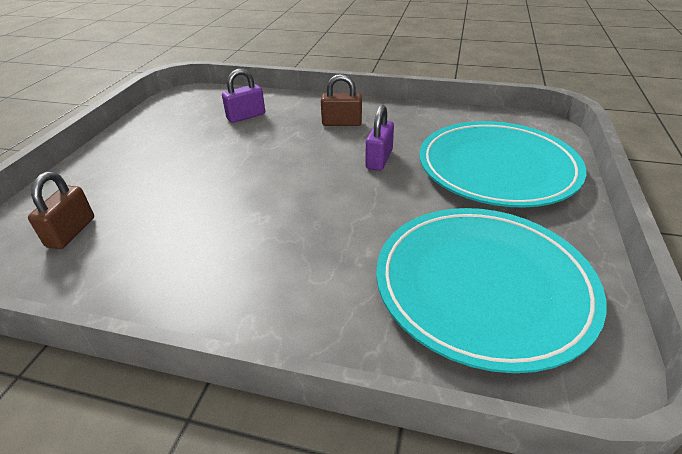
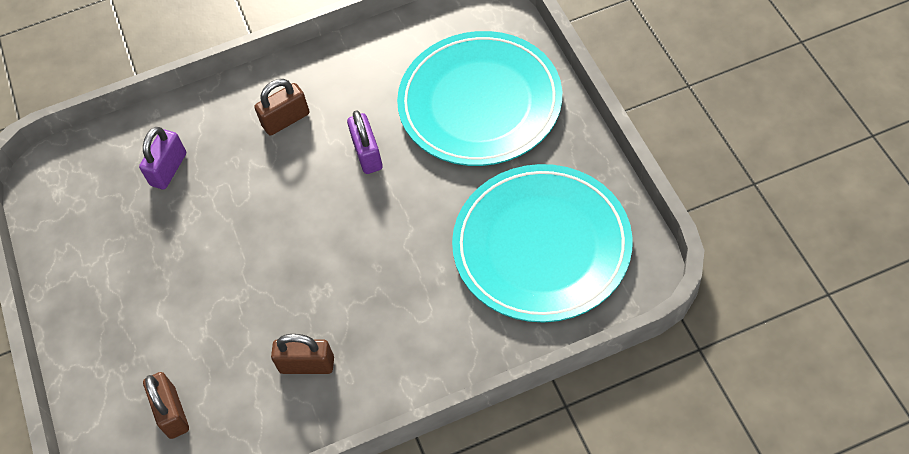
camera: 30 degrees left, 20 degrees up
(190, 257) = (307, 364): none -> brown padlock

